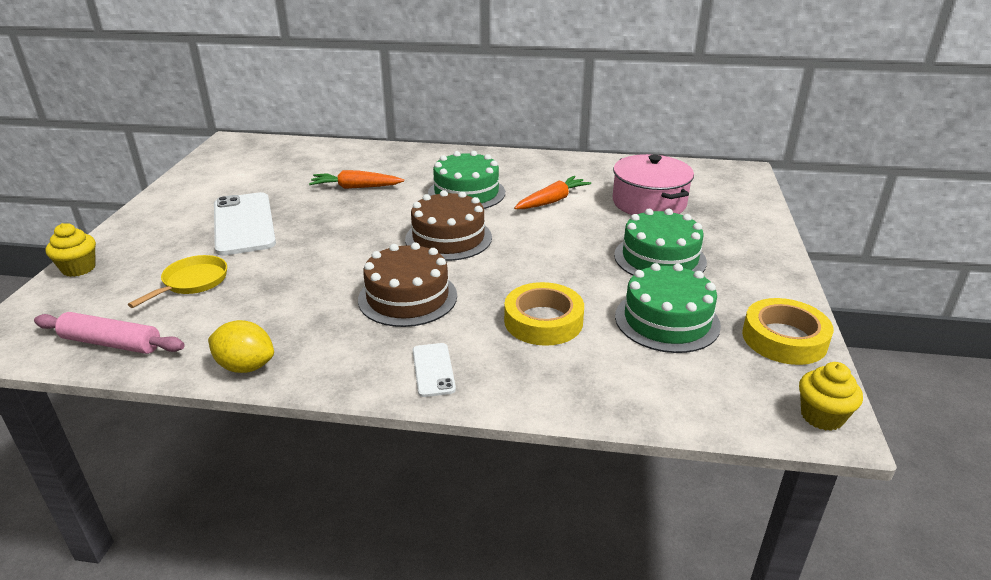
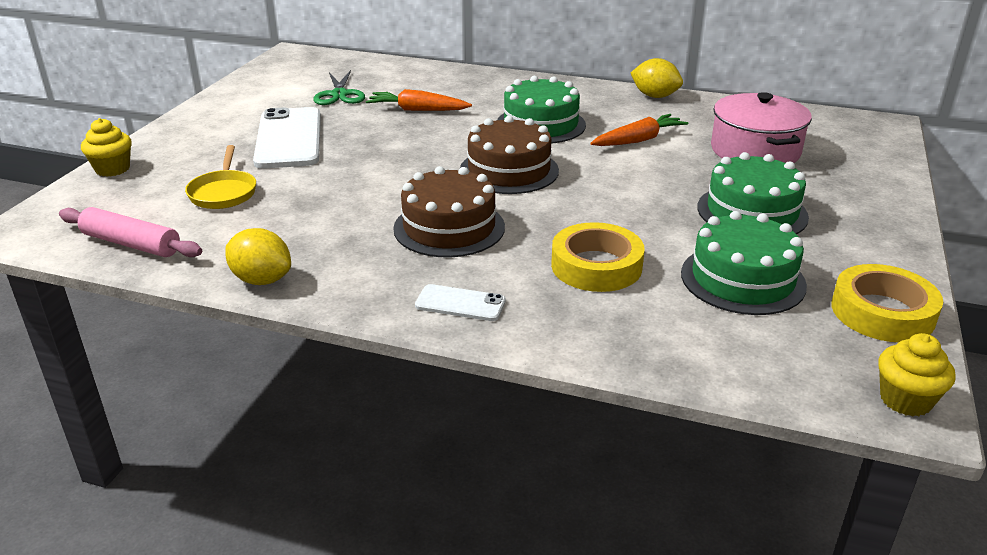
camera: 10 degrees right, 0 degrees up
(192, 282) = (223, 192): yellow pan -> yellow pan turned 135 degrees clockwise
(282, 178) = (339, 94): none -> green scissors
(433, 370) = (460, 303): white phone -> white phone turned 75 degrees counterclockwise
(556, 160) = (655, 96): none -> yellow lemon

